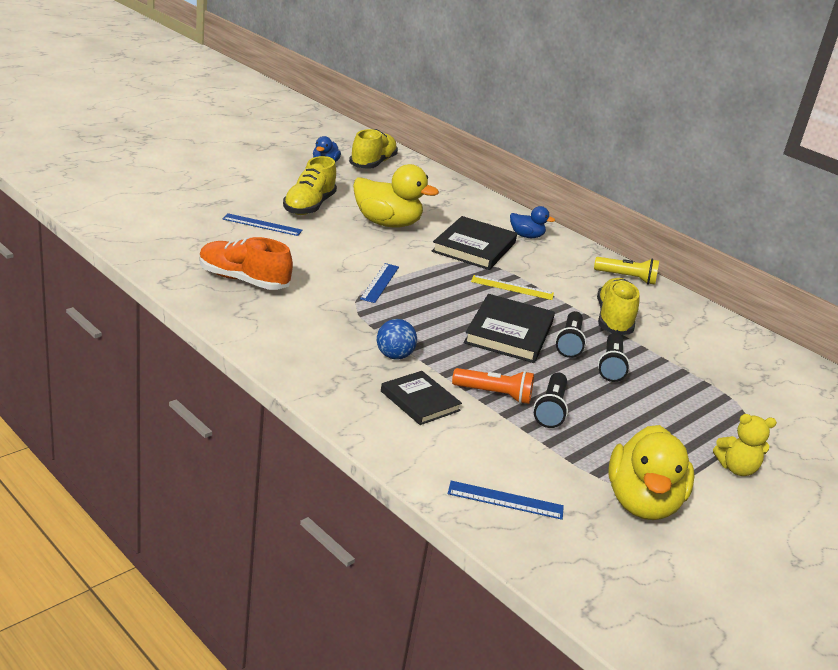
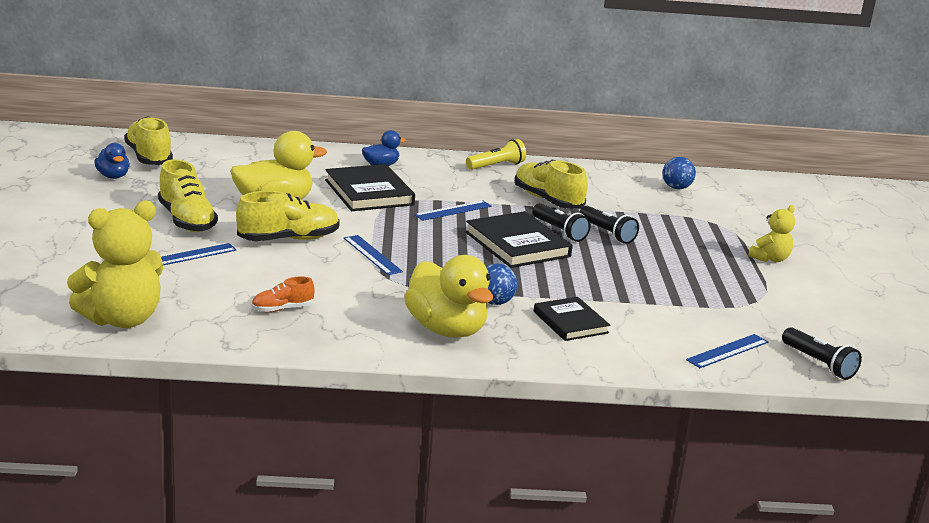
camera: 45 degrees left, 5 degrees down
(144, 237) = (122, 319): none -> yellow teddy bear
(243, 280) = (282, 309): orange shoe -> orange shoe, size x0.54
(346, 246) = (289, 239): none -> yellow shoe
(420, 401) = (570, 322): black book -> black book turned 60 degrees clockwise
(494, 394) = (595, 291): orange flashlight -> none
(512, 287) = (453, 210): yellow ruler -> blue ruler
(550, 409) = (637, 281): black flashlight -> black flashlight (818, 364)
(642, 503) = (776, 307): yellow duck -> yellow duck (446, 329)
(773, 371) = (676, 188): none -> blue ball

